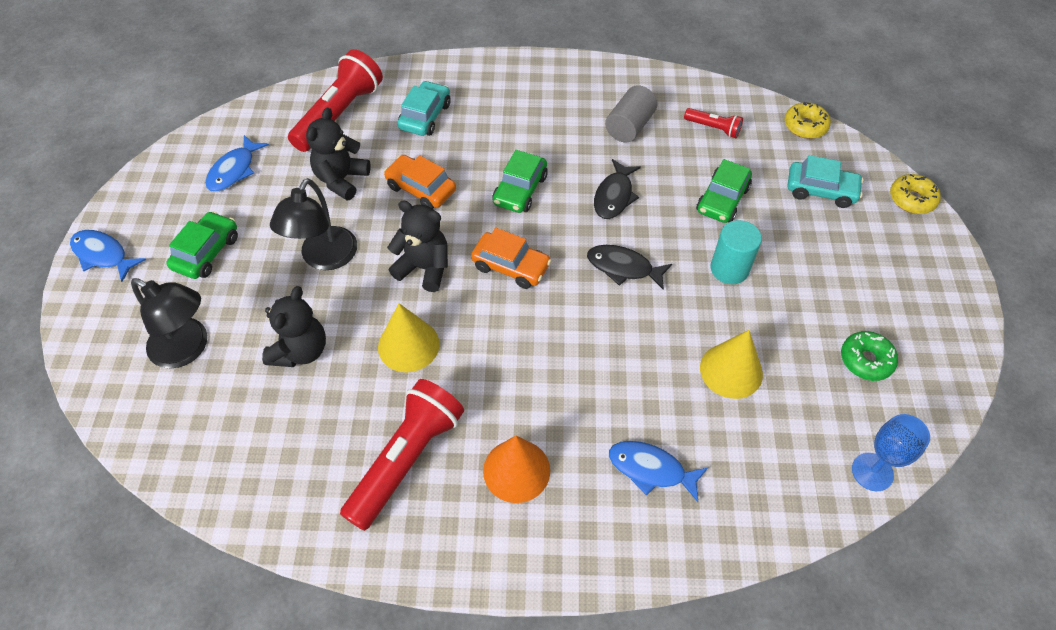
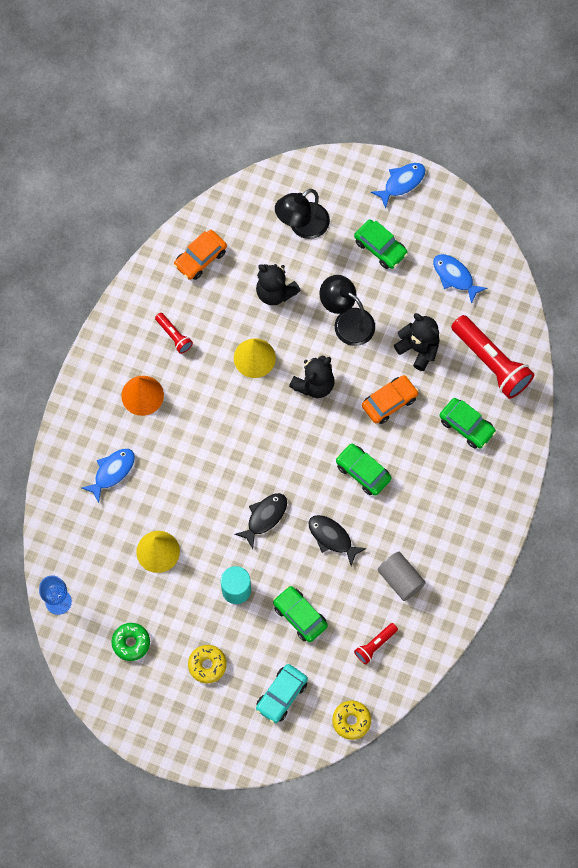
camera: 110 degrees right, 15 degrees up
(406, 459) = (174, 336): red flashlight -> red flashlight, size x0.49
(425, 116) = (466, 426): turquoise car -> green car
(511, 266) = (294, 442): orange car -> orange car (200, 258)
(911, 199) = (247, 760): yellow donut -> yellow donut (207, 665)

